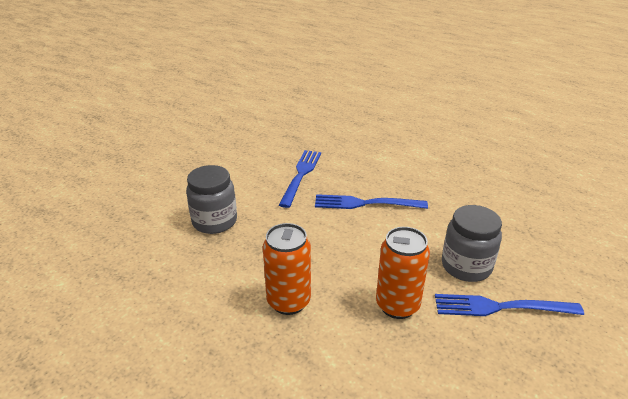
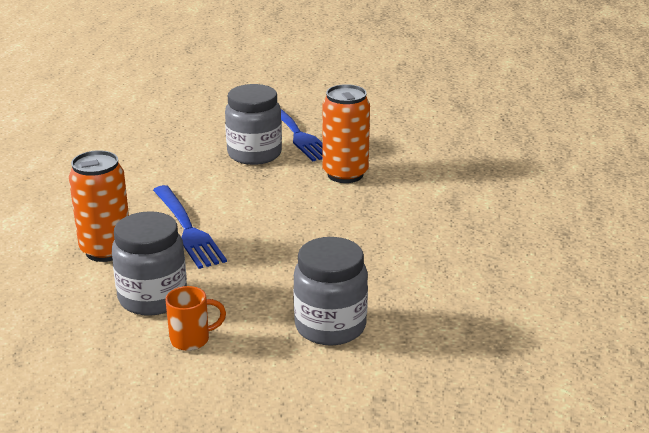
camera: 120 degrees left, 5 degrees down
(253, 177) = (191, 339): none -> orange mug
(288, 301) = (403, 226): orange can -> orange can (106, 250)
(301, 175) = (153, 298): blue fork -> grey jar

